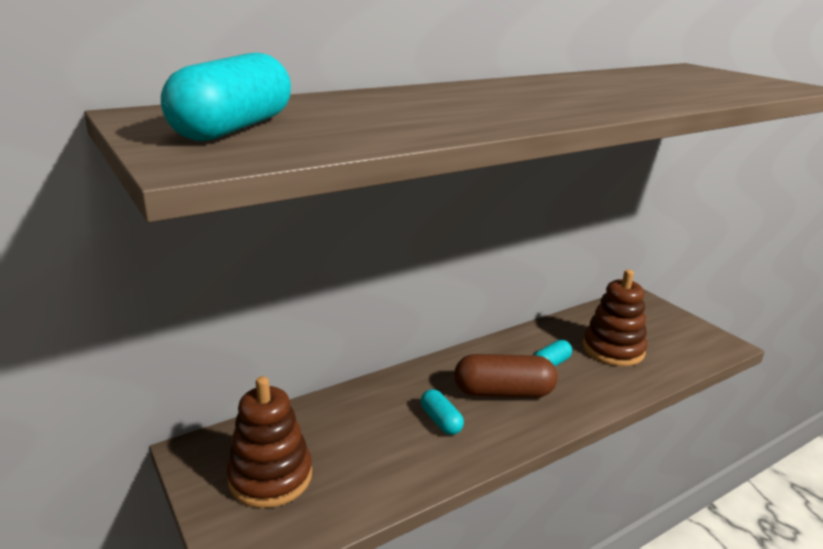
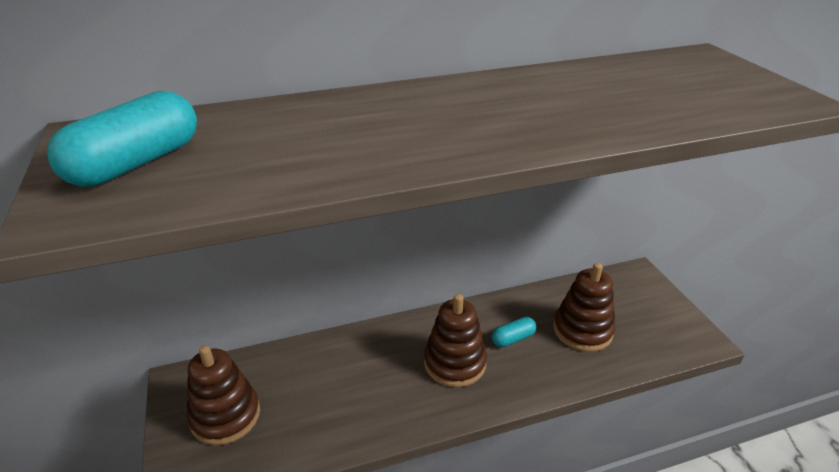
camera: 15 degrees right, 10 degrees up
(441, 421) = (386, 384): turquoise capsule -> none
(503, 392) = (455, 363): brown capsule -> brown stacking toy

